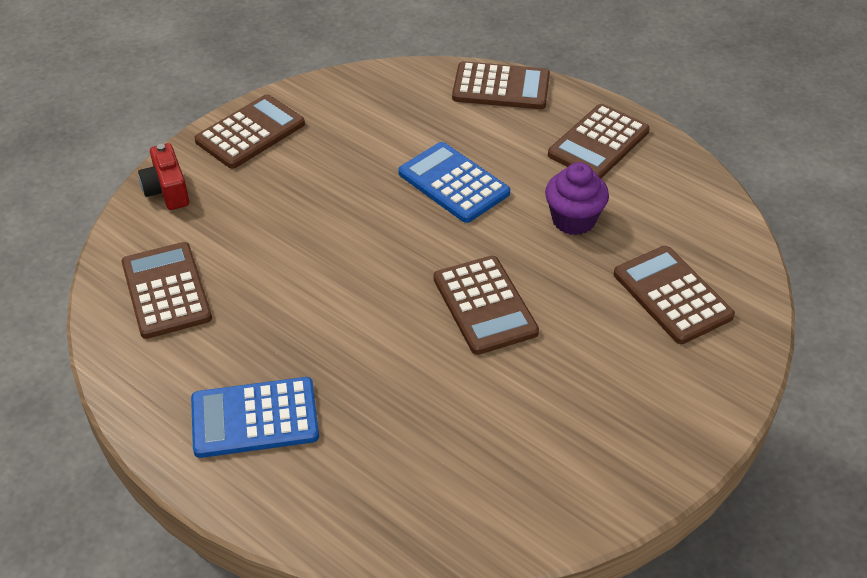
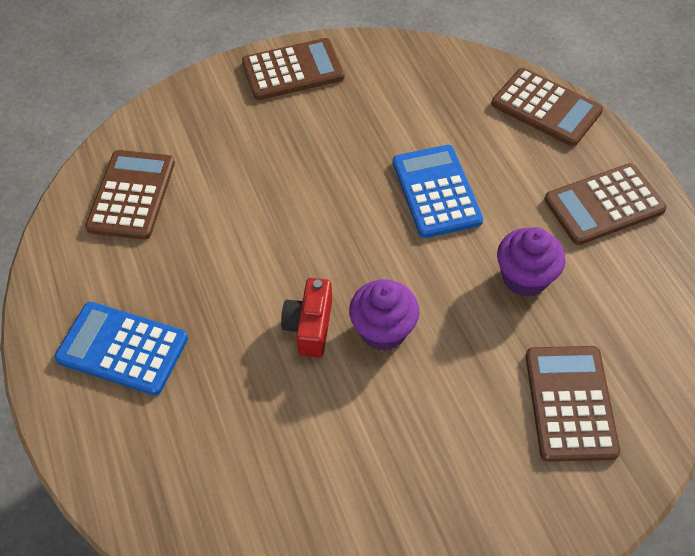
camera: 30 degrees right, 10 degrees up
(167, 190) = (192, 100): red camera -> red camera (310, 326)
(484, 305) = (383, 330): brown calculator -> purple cupcake

